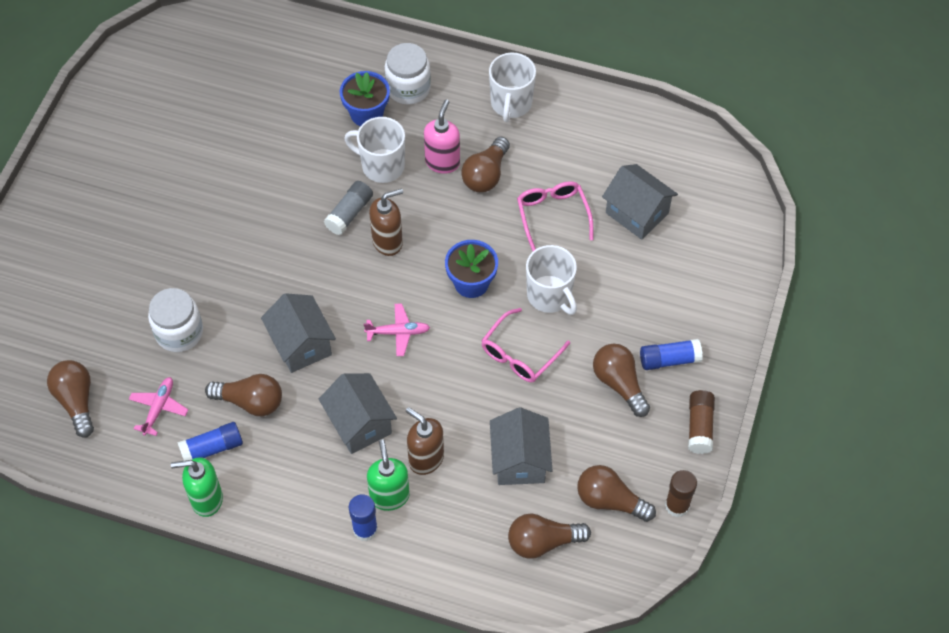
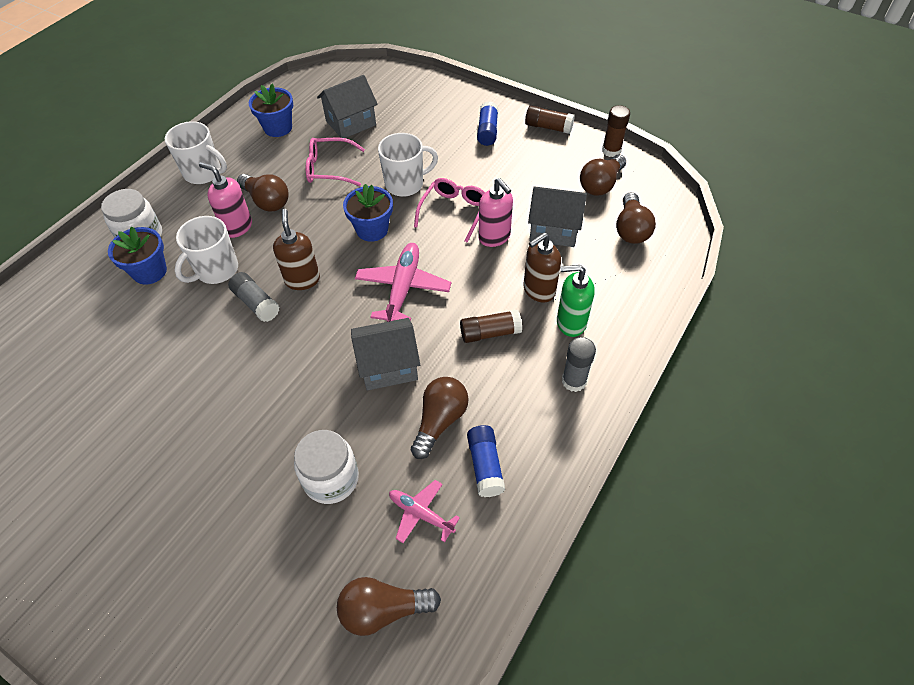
camera: 75 degrees left, 5 degrees down
(206, 499) = (545, 480): green soap dispenser -> none
(317, 509) = (574, 381): none -> grey glue stick
(359, 423) = (490, 333): grey house -> brown glue stick
(365, 529) = (601, 347): blue glue stick -> none
(398, 332) = (403, 288): pink plane -> pink plane, size x1.67
(492, 402) = (494, 237): none -> pink soap dispenser
(520, 354) = (454, 212): pink glasses -> pink glasses turned 120 degrees counterclockwise
(604, 145) = (278, 128): none -> blue flower pot
(619, 384) = (500, 160): brown light bulb -> none

